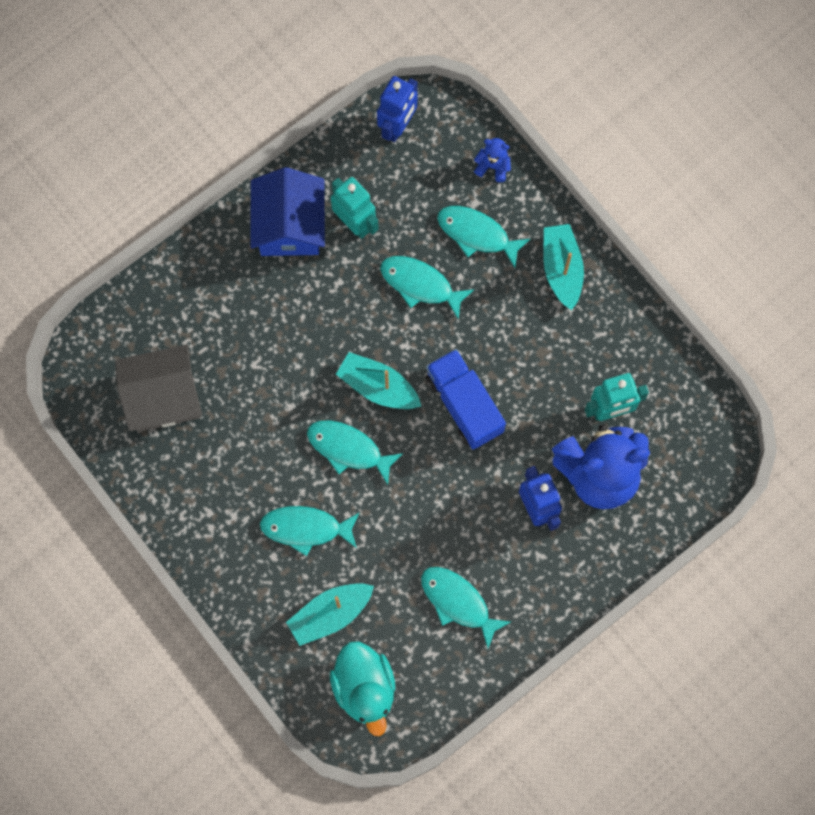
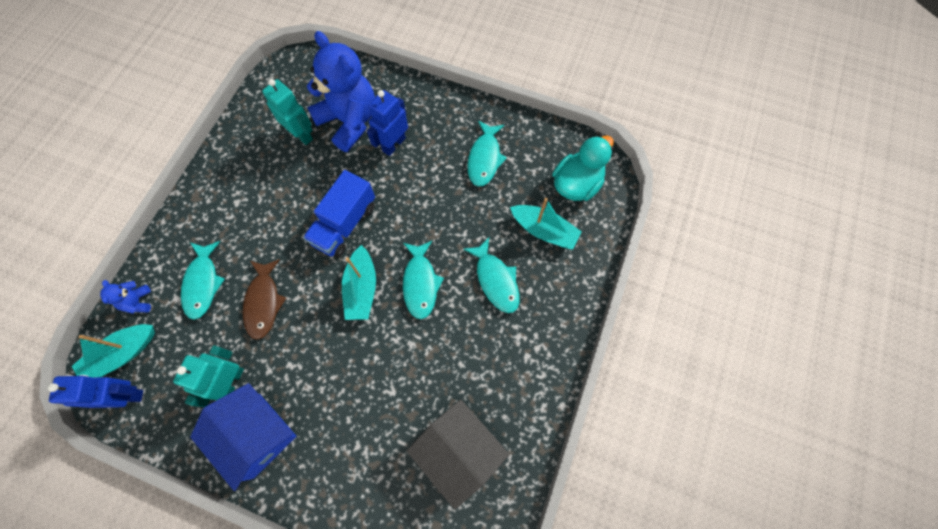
camera: 120 degrees left, 5 degrees down
(289, 225) = (256, 435): blue house -> blue house turned 75 degrees clockwise
(420, 284) = (264, 302): turquoise fish -> brown fish
(562, 269) = (207, 212): turquoise boat -> turquoise boat (122, 354)

